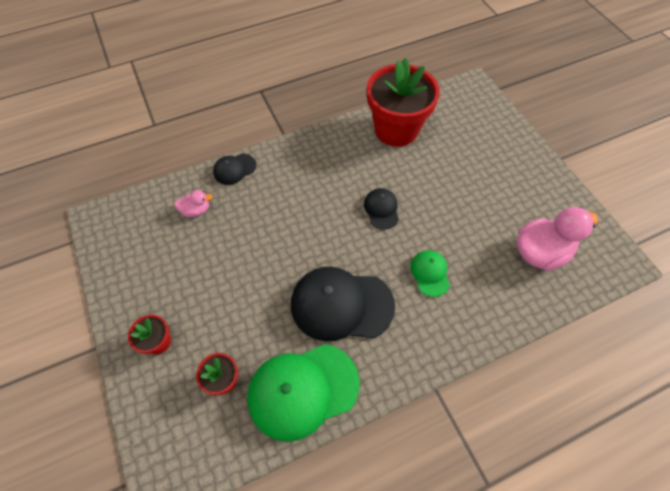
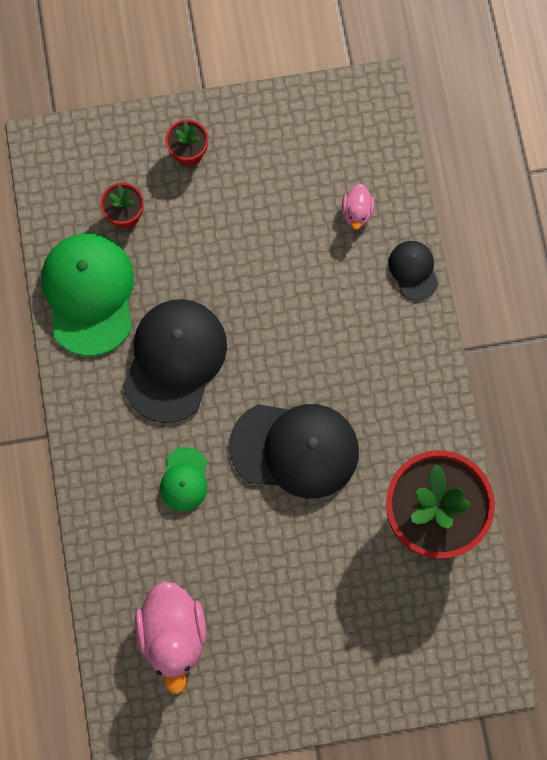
camera: 105 degrees right, 15 degrees up
(381, 209) = (295, 449): black cap -> black cap, size x2.02
(430, 273) = (184, 479): green cap -> green cap turned 90 degrees clockwise

